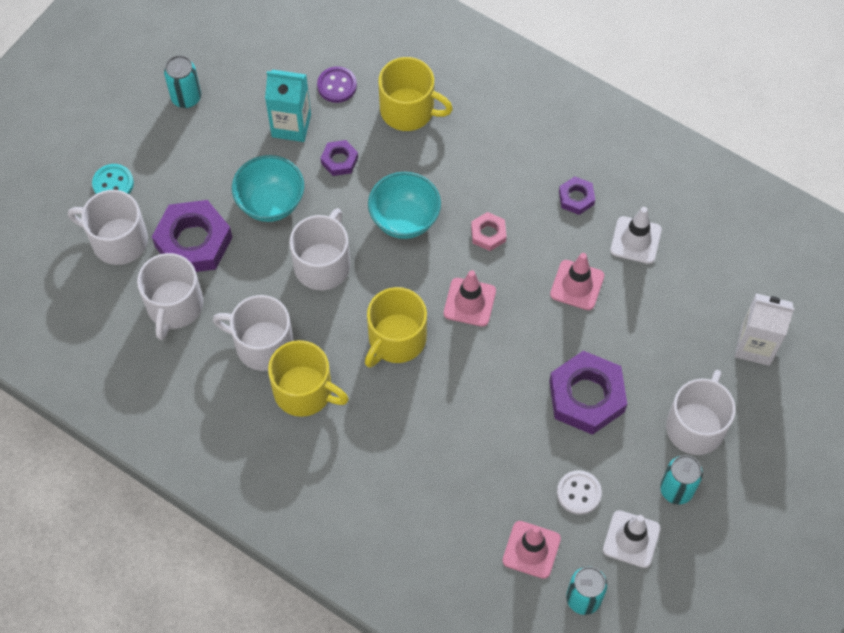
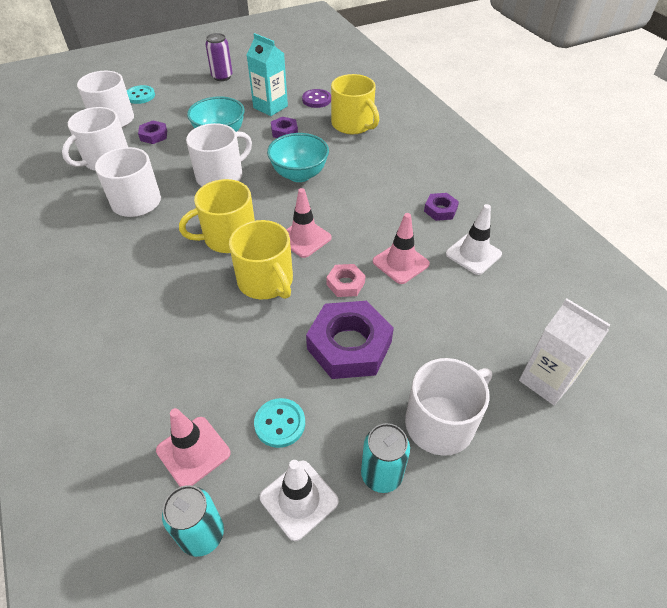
camera: 30 degrees right, 15 degrees down
(186, 97) = (222, 77): turquoise can -> purple can
(193, 242) = (154, 135): purple nut -> purple nut, size x0.50
(304, 391) = (133, 239): yellow mug -> yellow mug (266, 281)
(488, 233) = (354, 204): pink nut -> pink nut (345, 283)
(579, 493) = (280, 423): white button -> turquoise button

